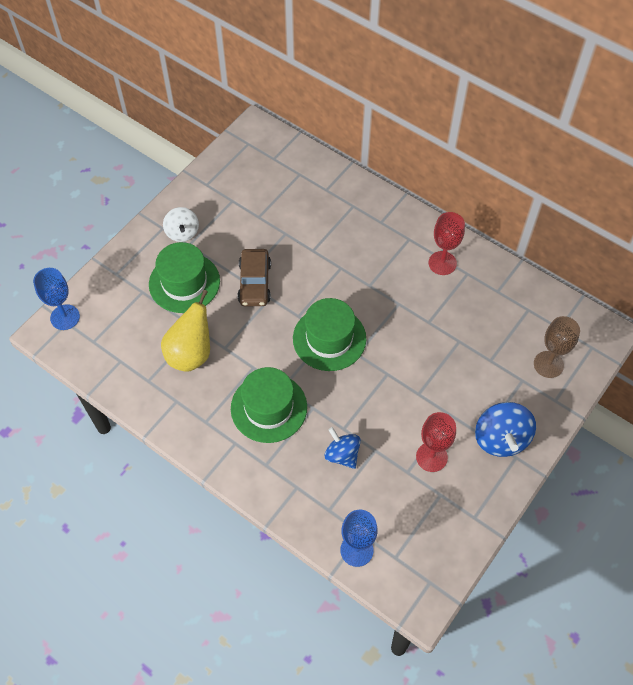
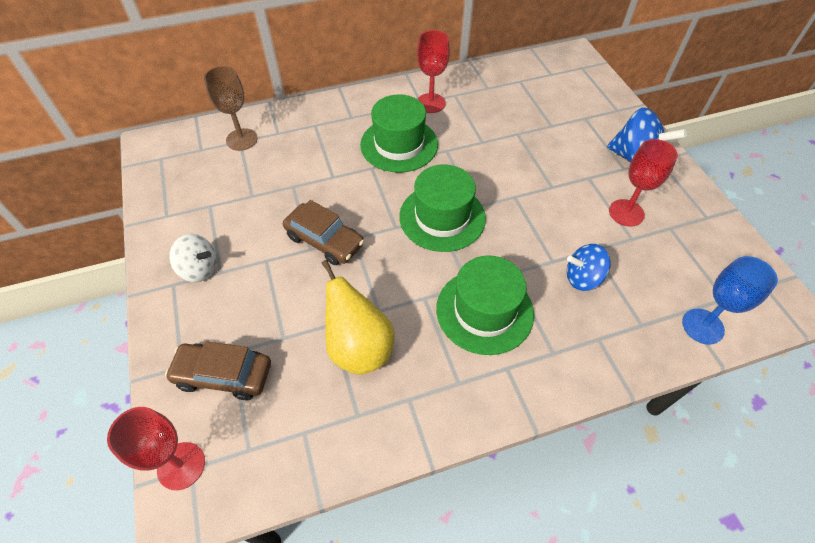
camera: 55 degrees left, 5 degrees down
(65, 317) = (181, 465): blue goblet -> red goblet
(125, 298) = (223, 375): none -> brown car
(184, 282) = (263, 302): green hat -> green hat (399, 144)
(548, 364) = (581, 96): brown goblet -> brown goblet (241, 139)

